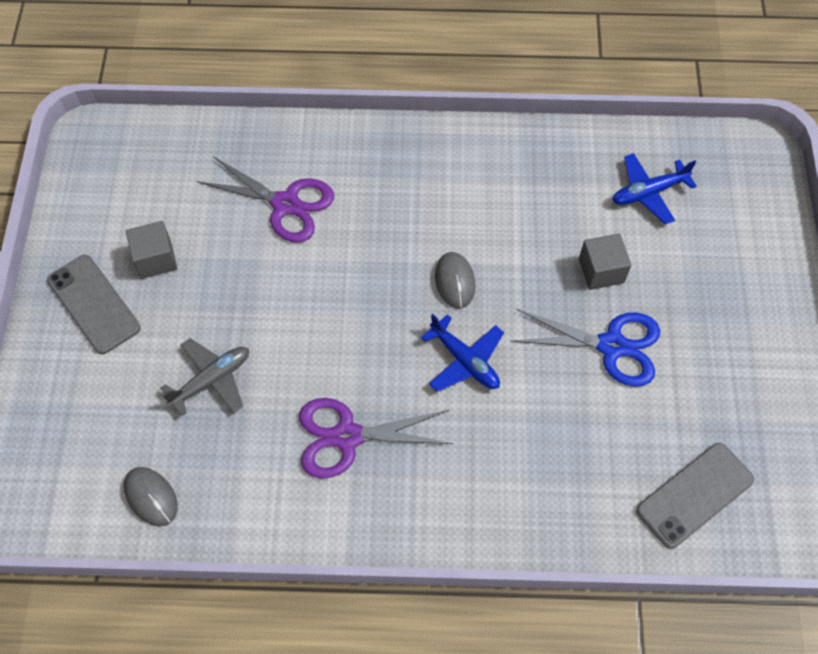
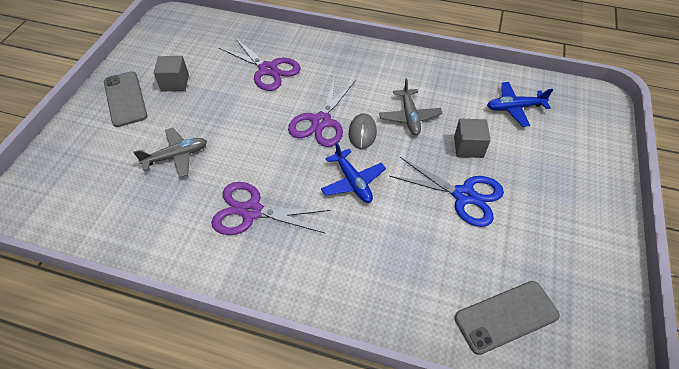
camera: 15 degrees right, 10 degrees down
(151, 497) = (101, 218): grey mouse -> none
(392, 276) = (321, 121): none -> purple scissors
(511, 240) = (409, 117): none -> grey plane

